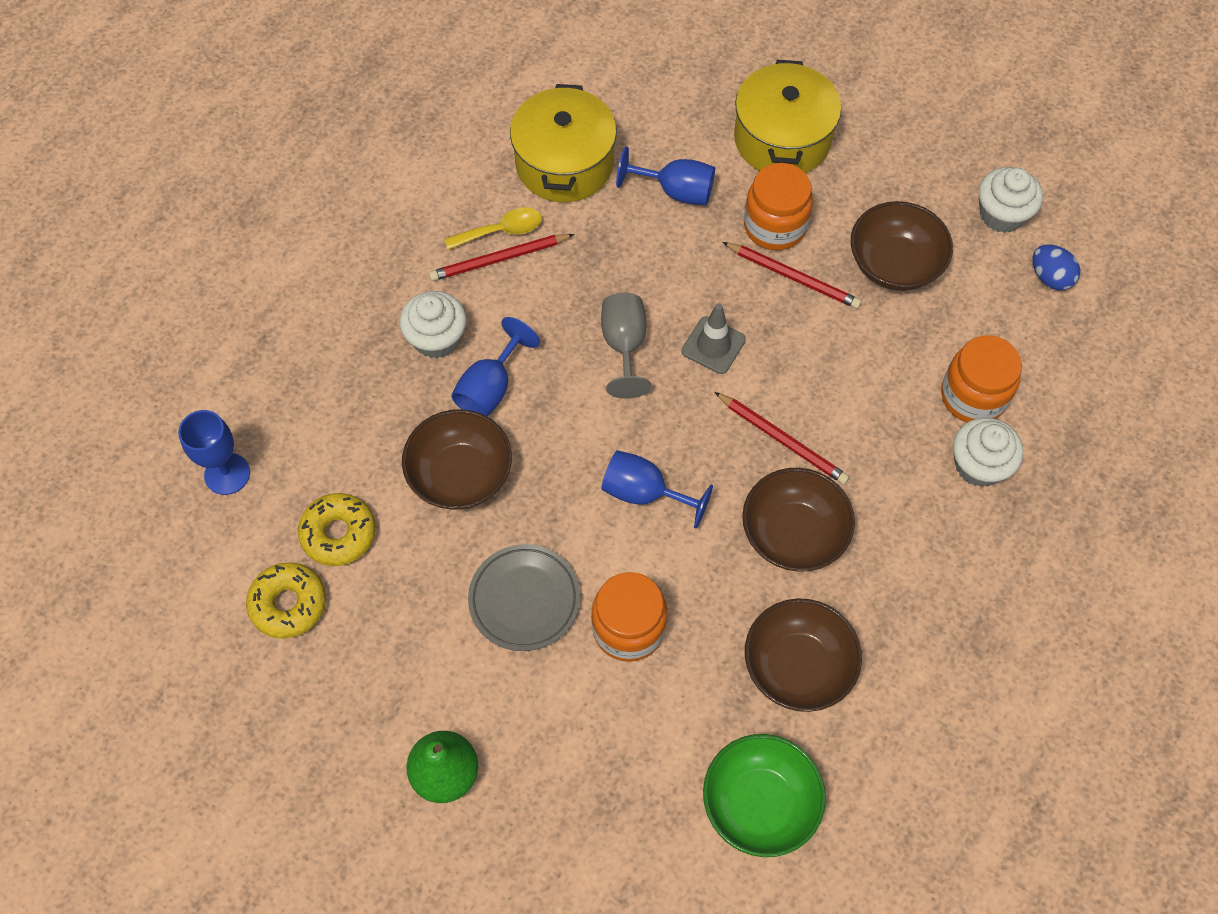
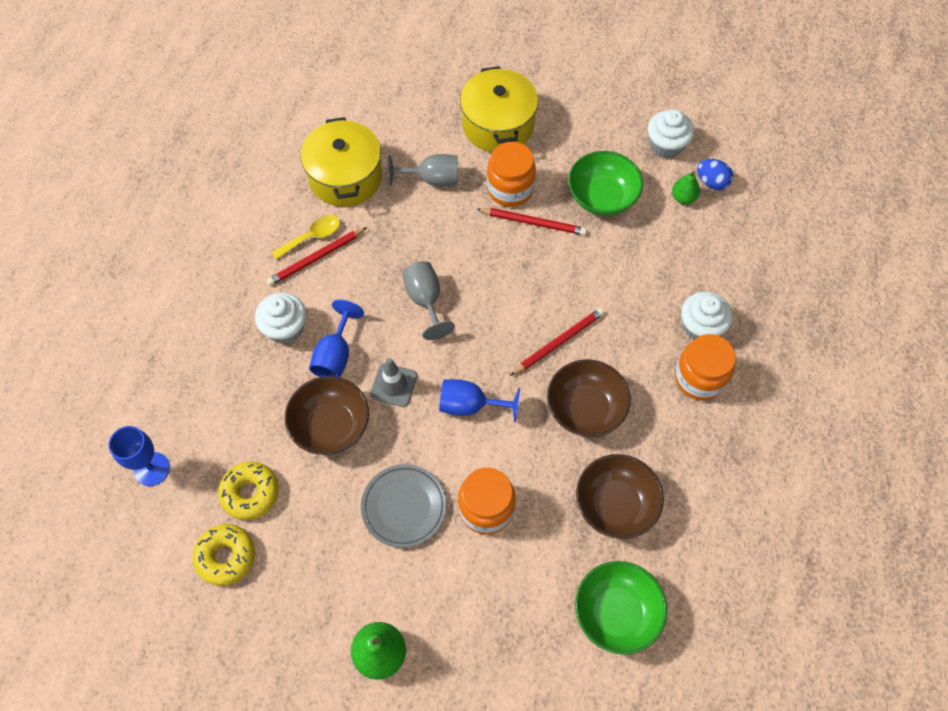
camera: 15 degrees left, 0 degrees up
(676, 191) = (432, 179): blue goblet -> grey goblet
(713, 345) = (490, 285): grey traffic cone -> grey traffic cone (394, 385)
(782, 440) = (558, 342): red pencil -> red pencil turned 60 degrees counterclockwise
(894, 265) = (602, 197): brown bowl -> green bowl
(973, 396) = (683, 279): orange jar -> orange jar (699, 378)
(1005, 289) = (683, 198): none -> green pear

